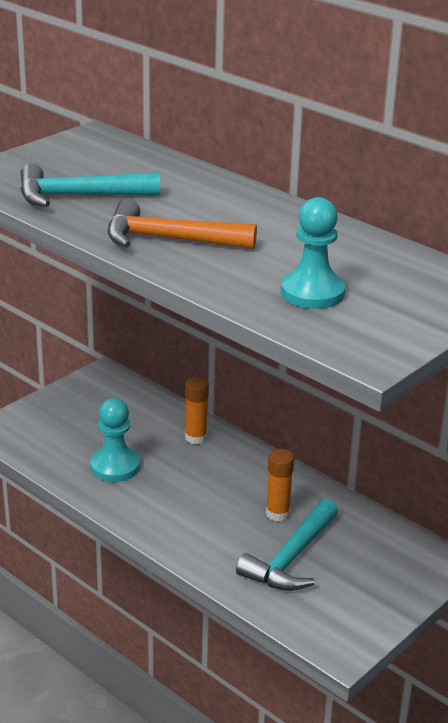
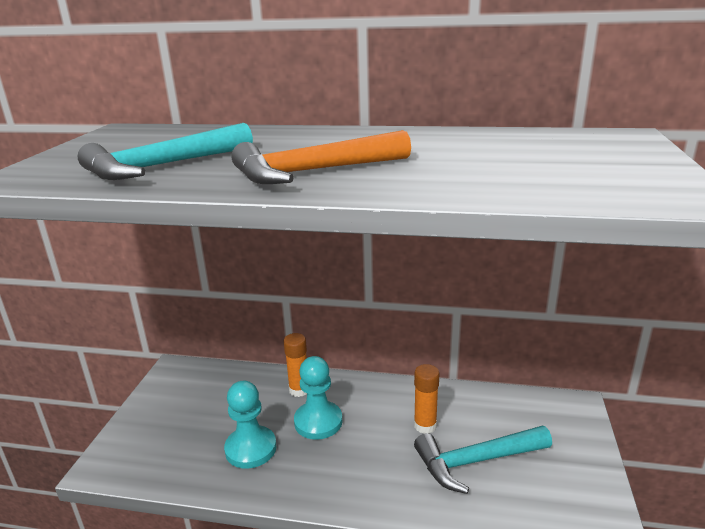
camera: 30 degrees left, 5 degrees down
(291, 558) = (476, 461): turquoise hammer -> turquoise hammer turned 75 degrees clockwise
(312, 293) = (522, 171): turquoise pawn -> turquoise pawn (318, 422)

